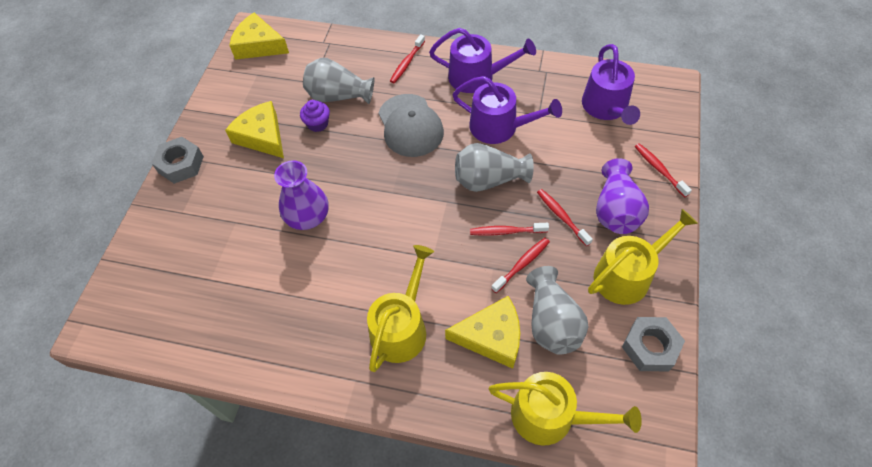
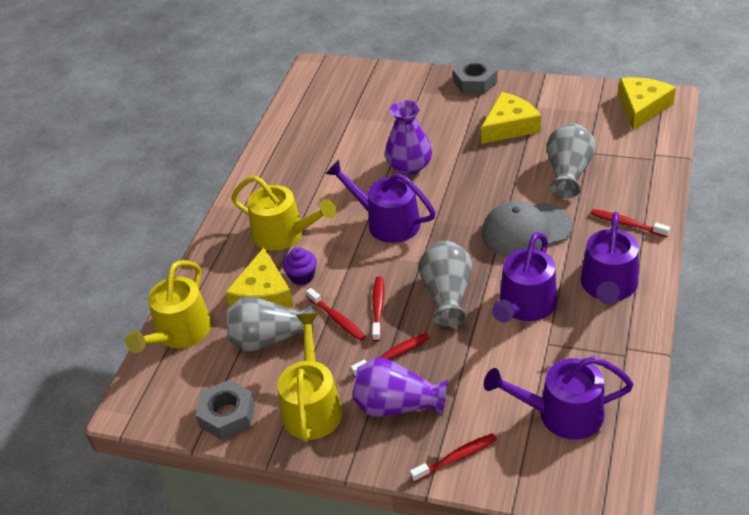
camera: 95 degrees right, 15 degrees down
(318, 124) = (527, 162): purple cupcake -> purple cupcake (302, 276)
(391, 231) = (387, 222): none -> purple watering can
(627, 275) = (312, 406): yellow watering can -> yellow watering can turned 150 degrees counterclockwise

